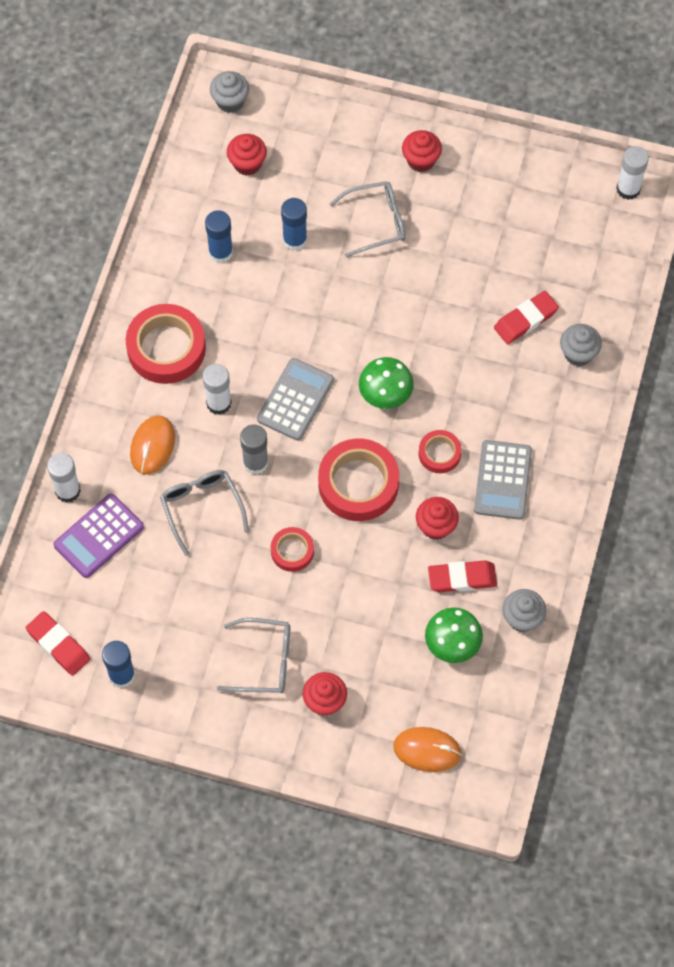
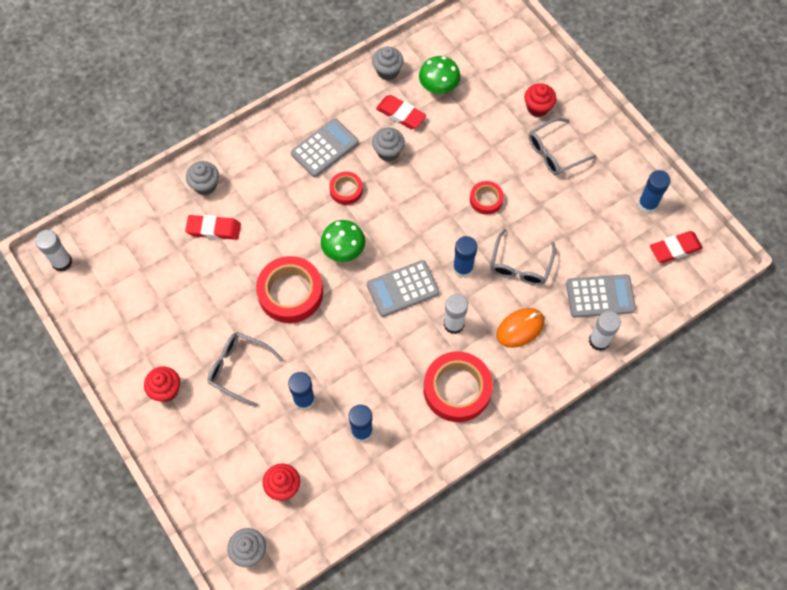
camera: 140 degrees left, 0 degrees up
(58, 645) = (675, 249): red eraser -> red eraser turned 75 degrees clockwise
(99, 536) = (600, 296): purple calculator -> grey calculator
(255, 463) = (463, 268): grey glue stick -> blue glue stick
(264, 661) = (555, 152): grey glasses -> grey glasses turned 75 degrees counterclockwise
(358, 483) = (411, 209): red tape -> red tape (290, 293)
(427, 750) = (502, 46): orange mouse -> none
(436, 526) = (388, 152): red cupcake -> grey cupcake

